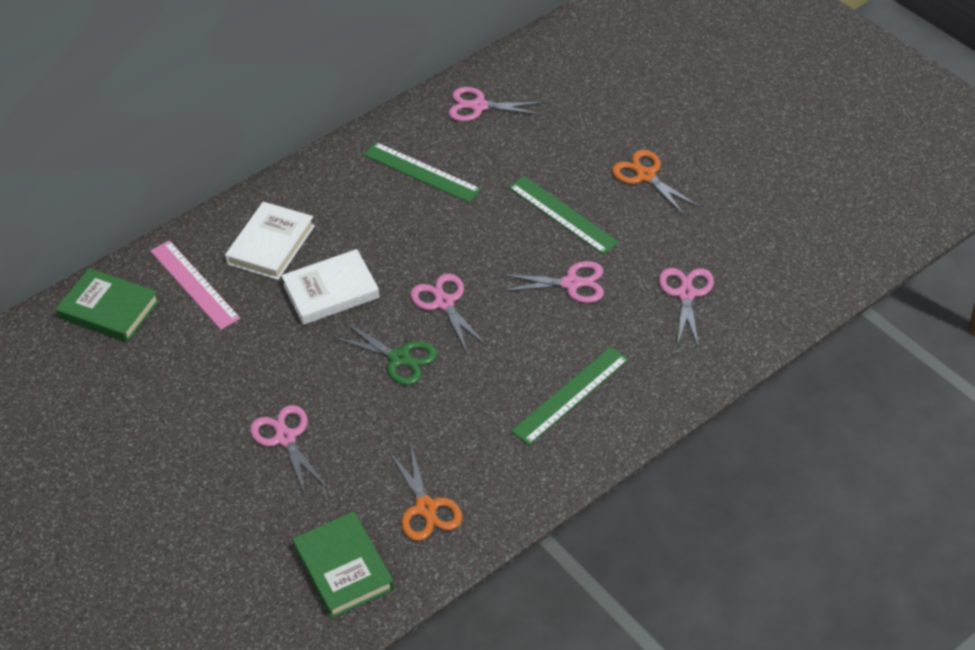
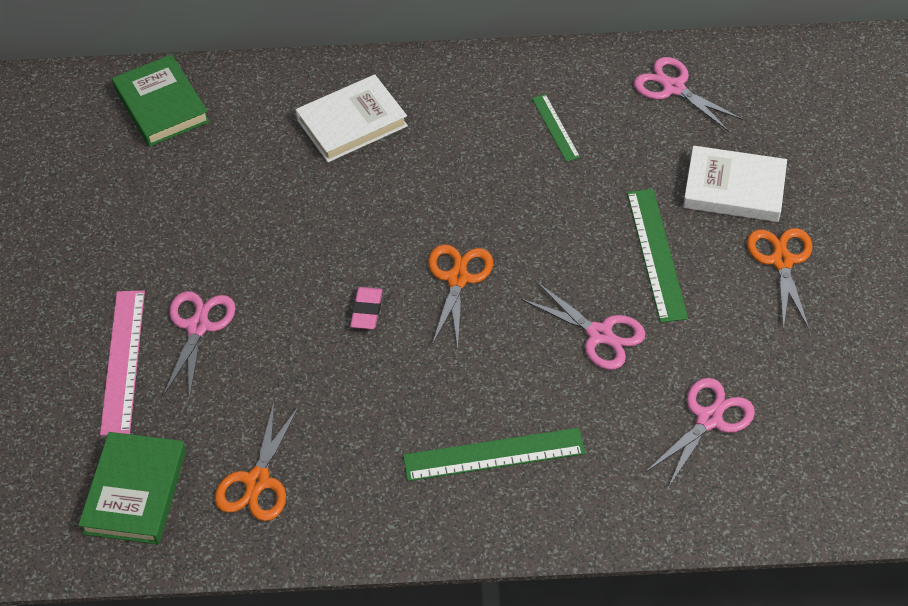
camera: 35 degrees right, 5 degrees up
(194, 284) = (252, 123): pink ruler -> pink ruler (123, 361)
(331, 291) = (364, 203): white book -> white book (734, 189)
(399, 358) = (366, 311): green scissors -> pink eraser
(421, 172) = (555, 127): green ruler -> green ruler, size x0.59
(444, 303) = (457, 279): pink scissors -> orange scissors

